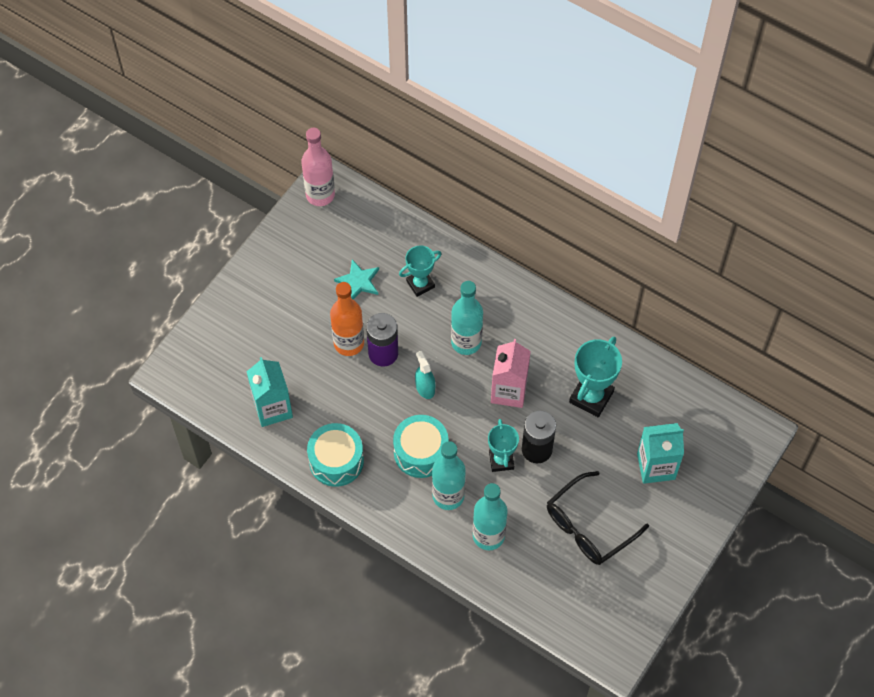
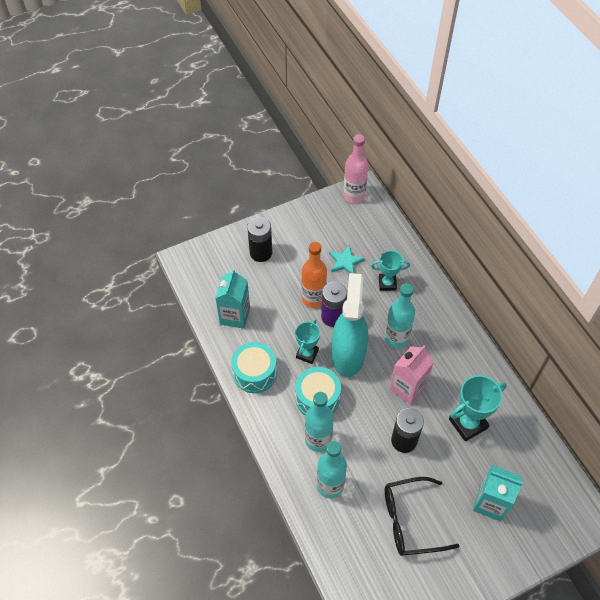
camera: 30 degrees right, 5 degrees down
(255, 319) = (261, 253): none -> black battery
(425, 388) = (348, 354): turquoise spray bottle -> turquoise spray bottle, size x2.37
(501, 460) = (372, 435): turquoise trophy -> turquoise trophy (307, 354)

